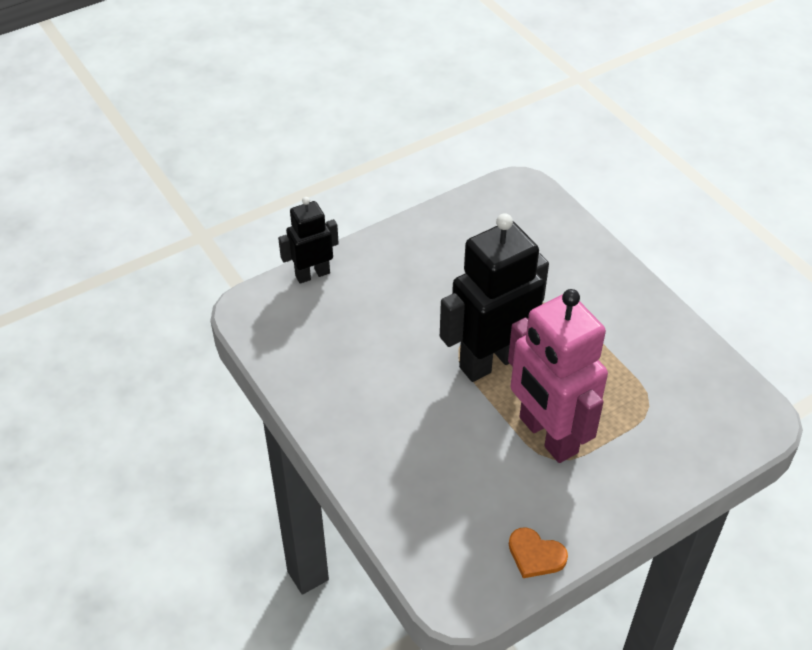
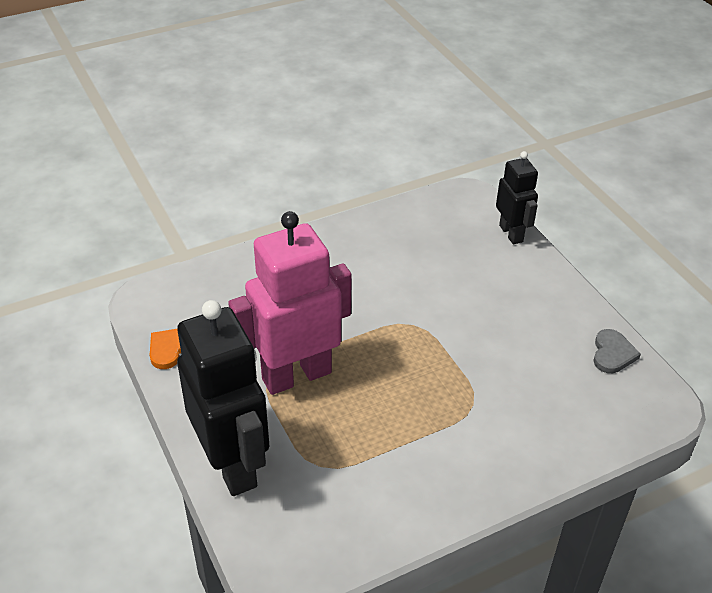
camera: 95 degrees right, 5 degrees down
(469, 211) = (612, 354): none -> grey heart
(491, 361) = (394, 345): black robot -> black robot (233, 464)

